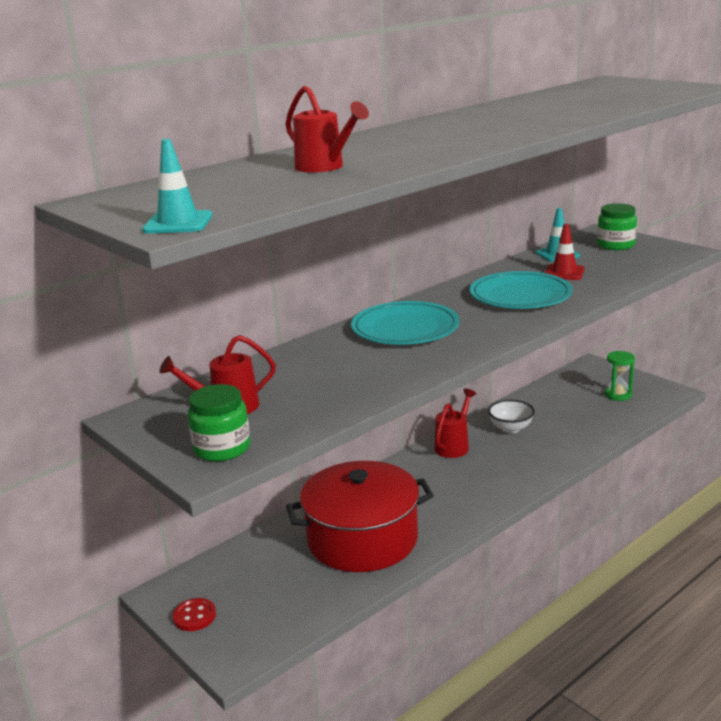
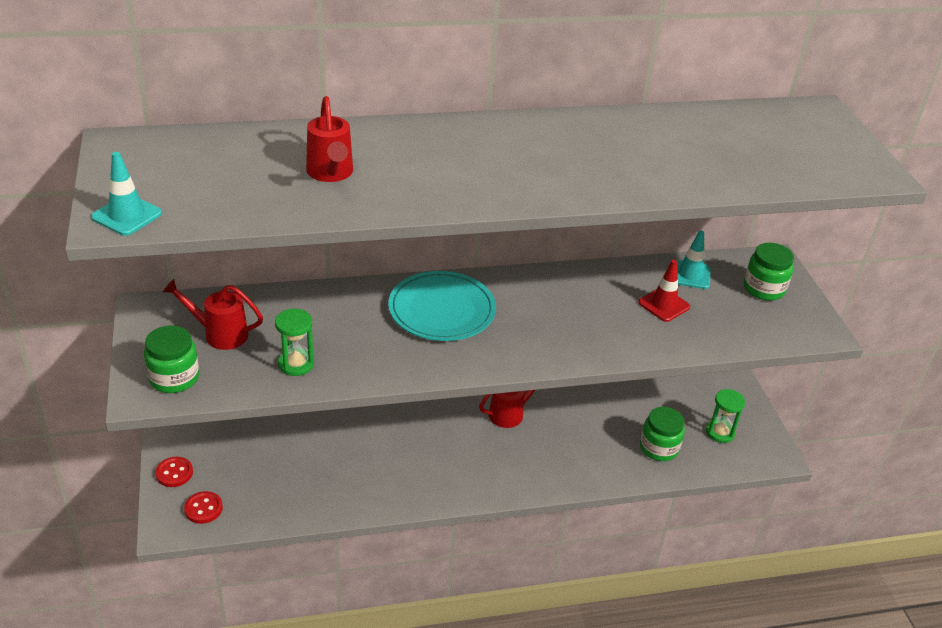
camera: 25 degrees right, 15 degrees up
(255, 629) = (203, 508): none -> red button
(327, 398) = (296, 364): none -> green hourglass
(362, 539) = (348, 470): red pot -> none
(511, 428) = (579, 420): white bowl -> none
(520, 295) = (586, 317): turquoise plate -> none
(588, 420) = (659, 448): none -> green jar

